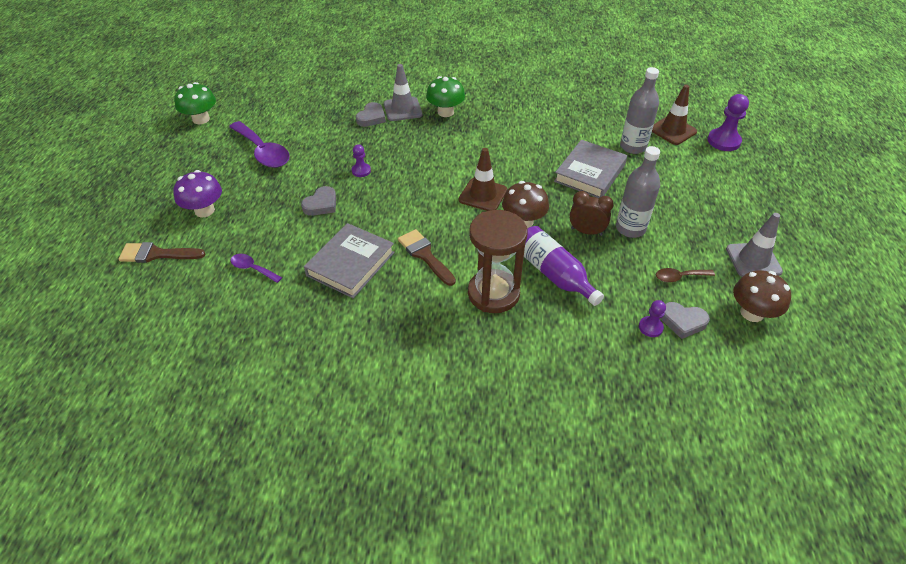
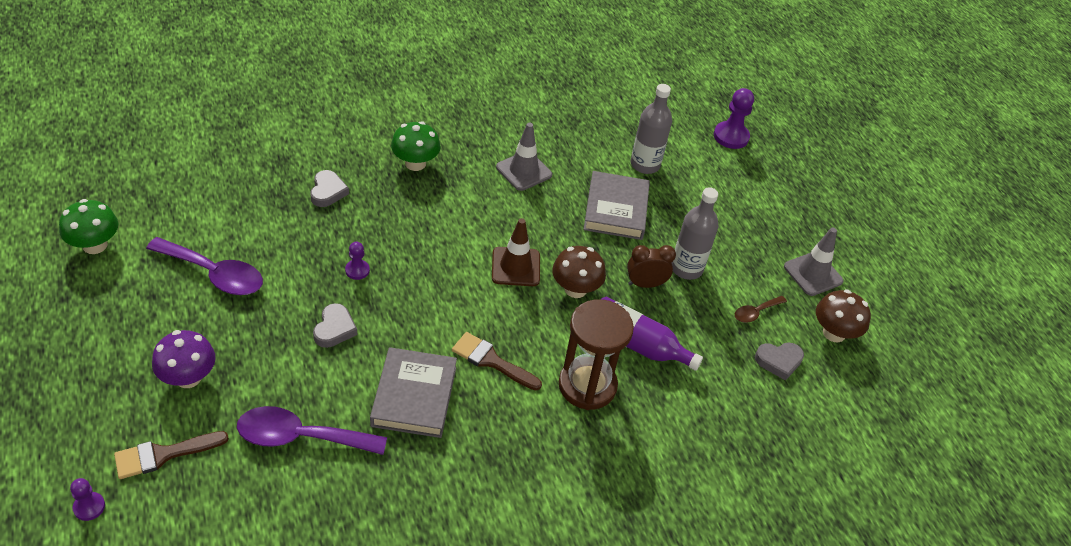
camera: 30 degrees left, 0 degrees up
(252, 269) = (300, 437): purple spoon -> purple spoon, size x1.98
(402, 109) = (360, 171): grey traffic cone -> grey traffic cone (524, 171)
(650, 327) = (753, 377): purple pawn -> purple pawn (89, 507)
(672, 130) = (676, 134): brown traffic cone -> none

